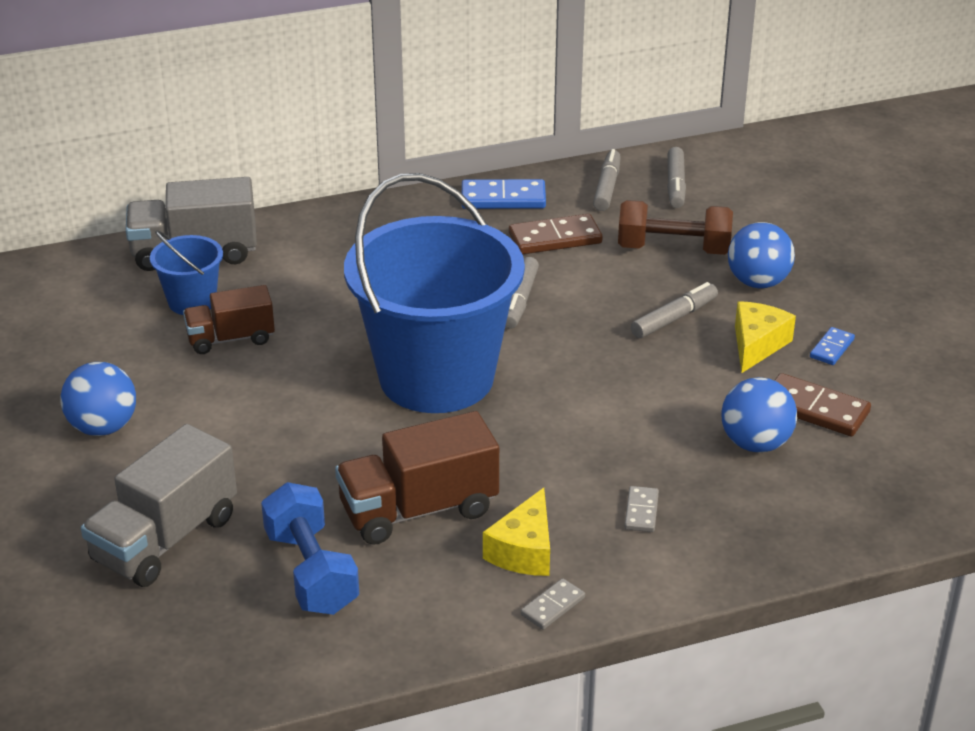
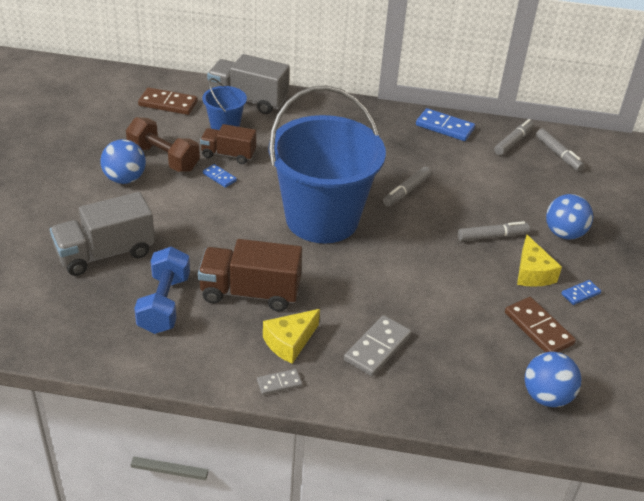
camera: 25 degrees right, 5 degrees up
(244, 374) = (219, 177): none -> blue domino
(555, 238) = (457, 161): brown domino -> brown domino (168, 104)
(641, 511) = (377, 348): grey domino -> grey domino, size x1.78
(673, 249) = (525, 193): brown dumbbell -> brown dumbbell (163, 158)
(675, 185) = (558, 154): grey marker -> grey marker turned 60 degrees counterclockwise
(755, 443) = (482, 335): blue ball -> blue ball (546, 396)
(757, 345) = (532, 273): yellow cheese -> yellow cheese turned 120 degrees clockwise

